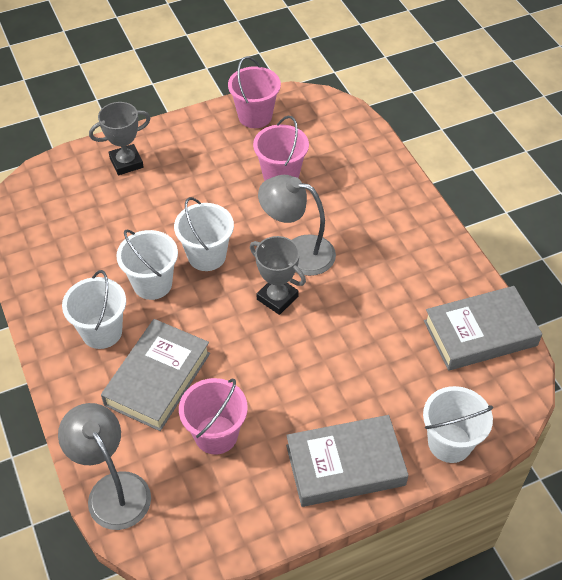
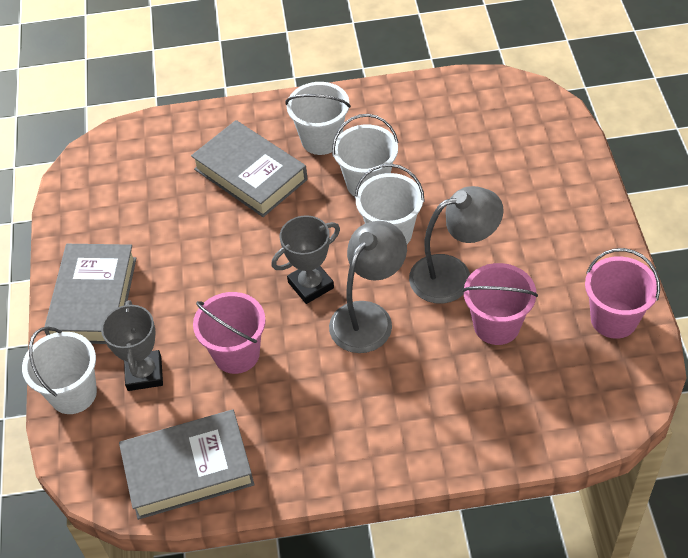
camera: 110 degrees right, 0 degrees up
(113, 489) = (153, 132): grey lamp -> grey lamp (453, 275)
(126, 163) = (554, 181): grey trophy -> grey trophy (144, 373)
(216, 434) = (172, 208): pink bucket -> pink bucket (236, 354)
(480, 333) = (188, 469): grey book -> grey book turned 75 degrees clockwise

